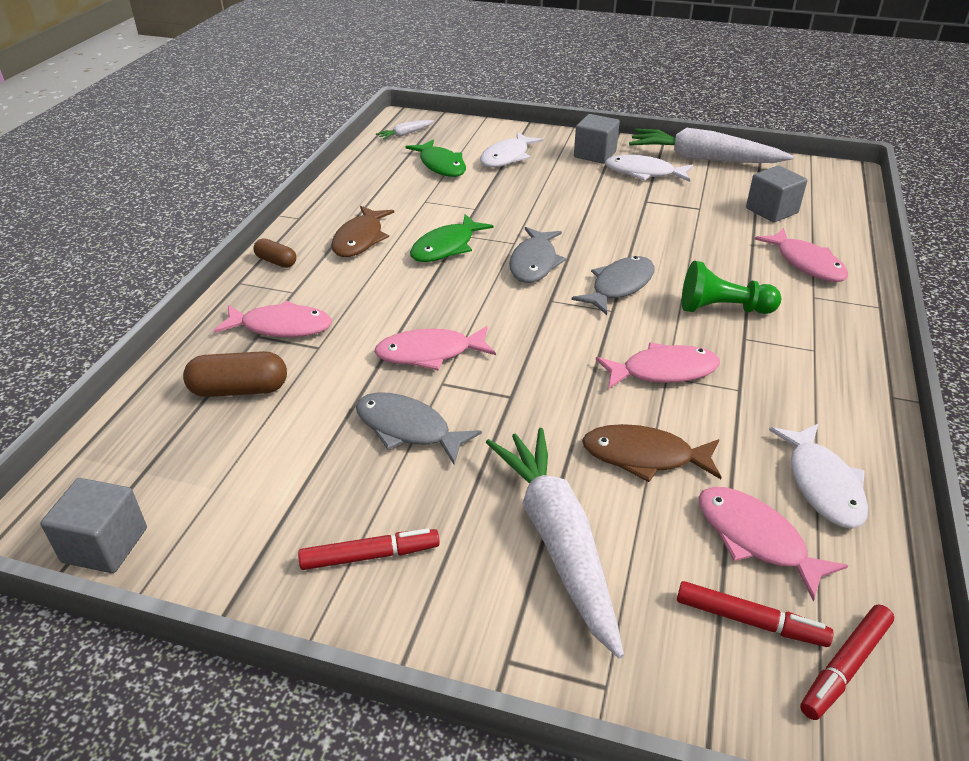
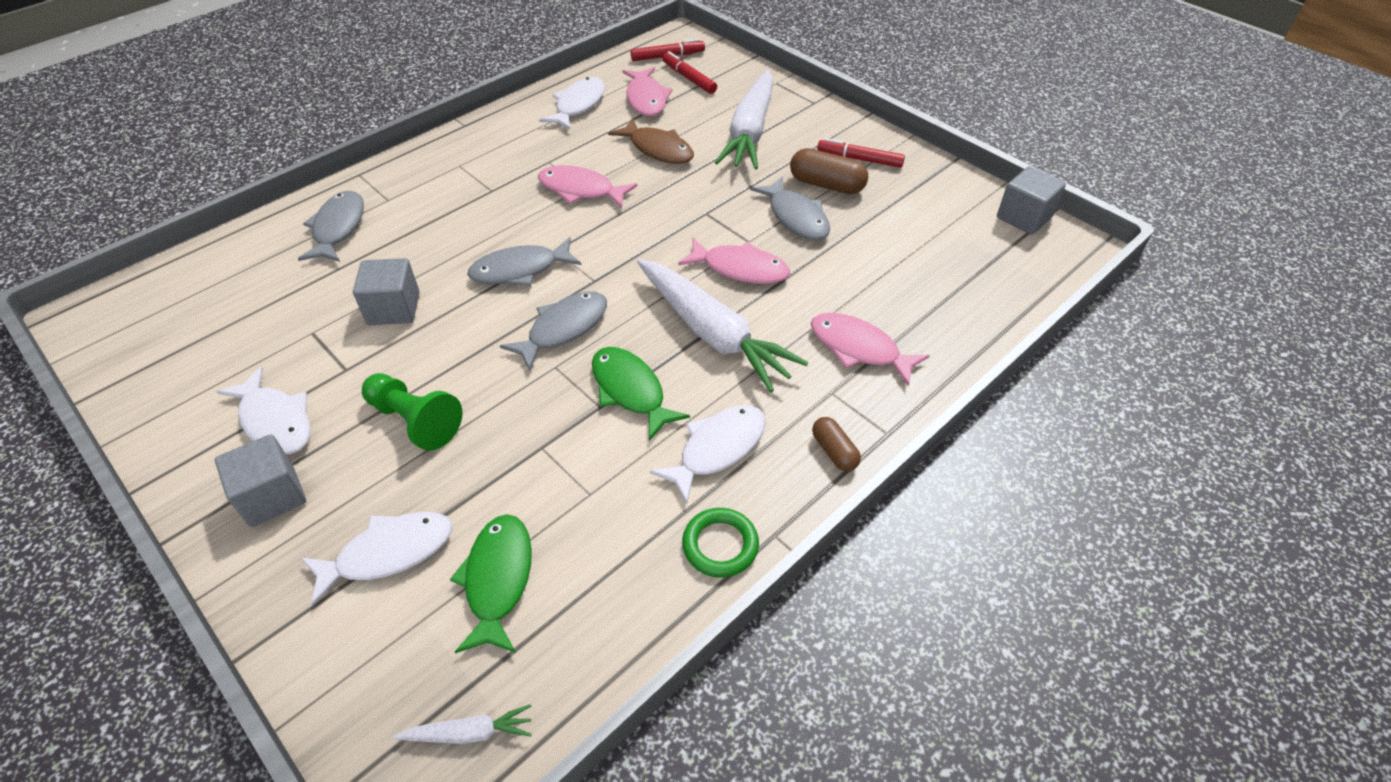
camera: 150 degrees left, 10 degrees up
(239, 390) = (915, 295): brown capsule -> brown capsule (826, 185)
(329, 206) = (720, 545): none -> green ring
(360, 239) = (717, 449): brown fish -> white fish
(446, 247) = (630, 391): green fish -> green fish turned 105 degrees counterclockwise
(703, 159) = (170, 415): white carrot -> white carrot (713, 333)
(722, 309) = (470, 217): green pawn -> green pawn (415, 421)
(771, 211) = (255, 296): grey cube -> grey cube (393, 308)
(806, 263) = (338, 228): pink fish -> grey fish

